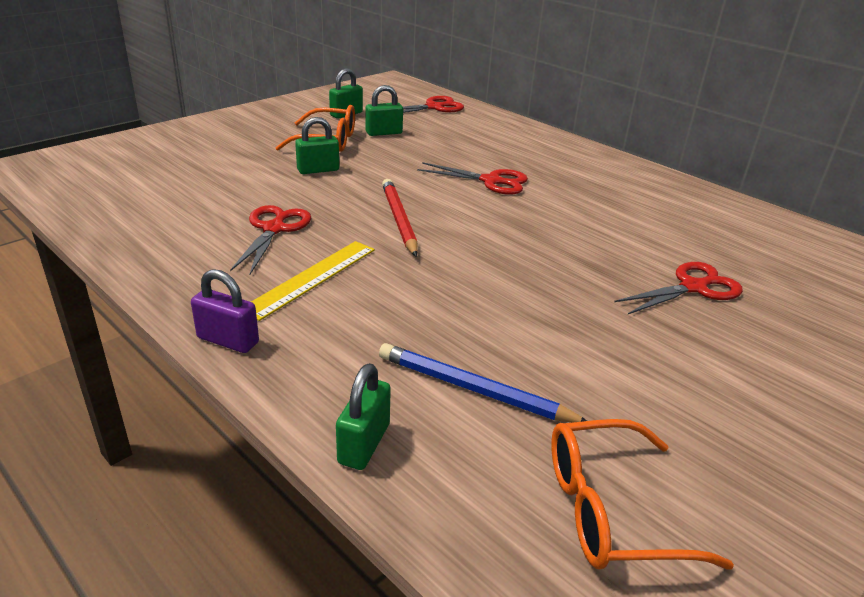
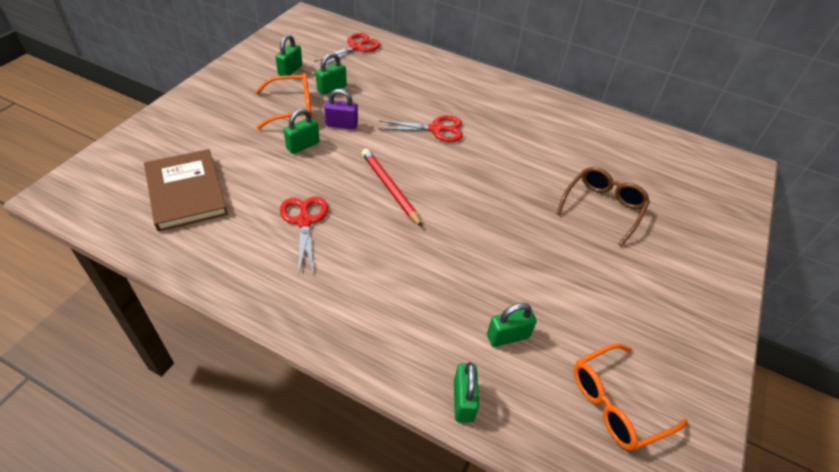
camera: 20 degrees left, 15 degrees up
(161, 184) = (186, 192): none -> brown book
(228, 340) = (332, 341): purple padlock -> purple padlock (341, 124)
(312, 278) = (358, 265): yellow ruler -> none
(473, 389) = (507, 336): blue pencil -> green padlock
(693, 287) = (603, 207): red scissors -> brown glasses

